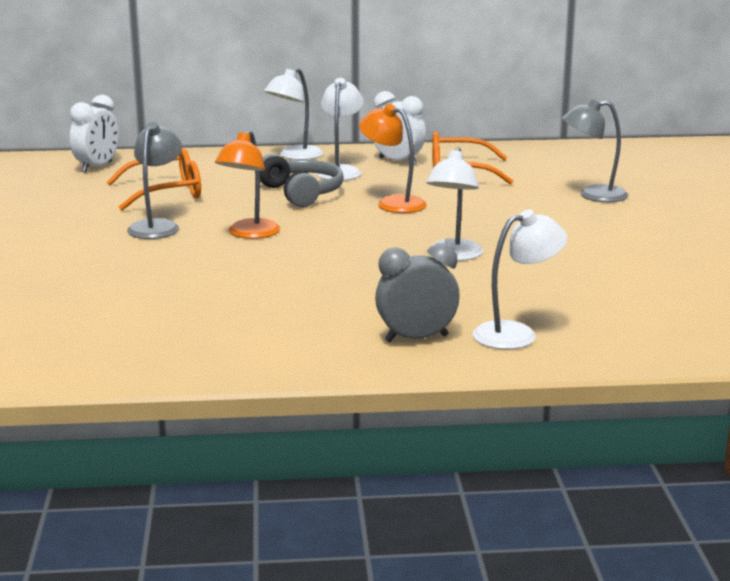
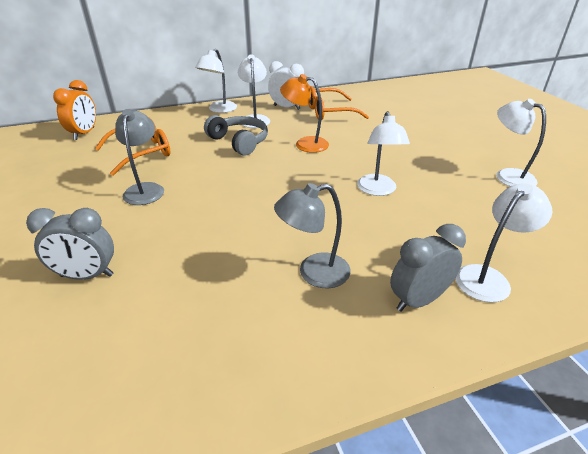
camera: 15 degrees left, 15 degrees up
(71, 284) = (87, 275): none -> grey clock
(97, 167) = (84, 133): white clock -> orange clock
(249, 234) = (220, 188): orange lamp -> none
(593, 195) = (421, 122): grey lamp -> grey lamp (314, 273)
(655, 260) = (507, 175): none -> white lamp

